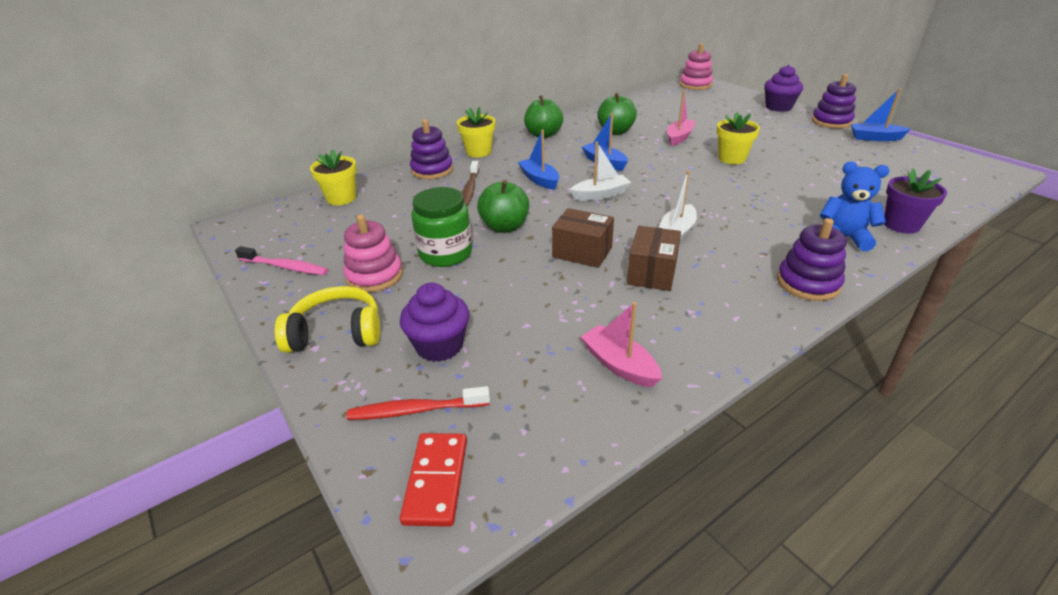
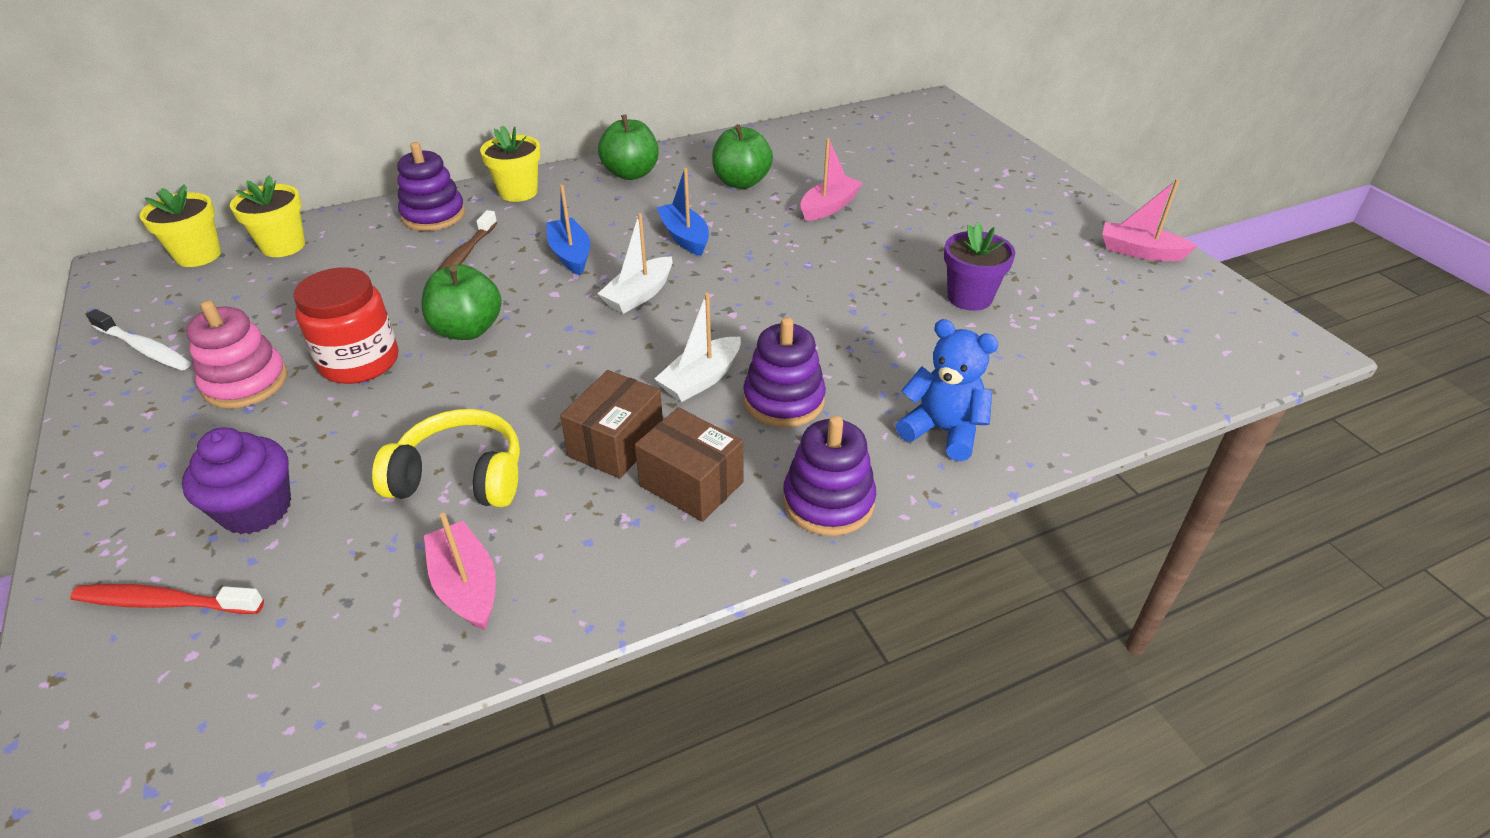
camera: 10 degrees right, 5 degrees up
(285, 267) = (144, 348): pink toothbrush -> white toothbrush
(336, 333) = (143, 465): yellow headphones -> yellow headphones (460, 477)
(436, 480) = (123, 711): red domino -> none
(445, 253) = (360, 362): green jar -> red jar
(582, 252) = (544, 391): brown box -> brown box (691, 484)
(600, 195) = (639, 295): white boat -> white boat turned 135 degrees clockwise
(695, 85) = (927, 109): pink stacking toy -> none
(732, 158) = (881, 258): yellow flower pot -> yellow flower pot (198, 255)
(778, 107) = (1028, 169): purple cupcake -> none
(831, 121) = (1092, 210): purple stacking toy -> purple stacking toy (784, 400)
(875, 138) = (1140, 252): blue boat -> pink boat
(901, 225) = (1052, 422): purple flower pot -> purple flower pot (969, 297)

